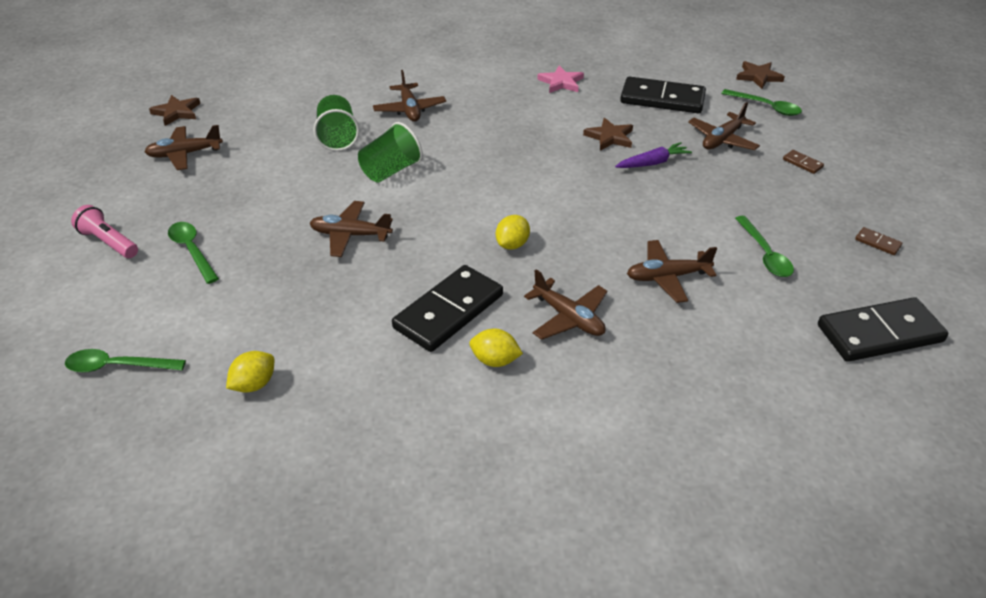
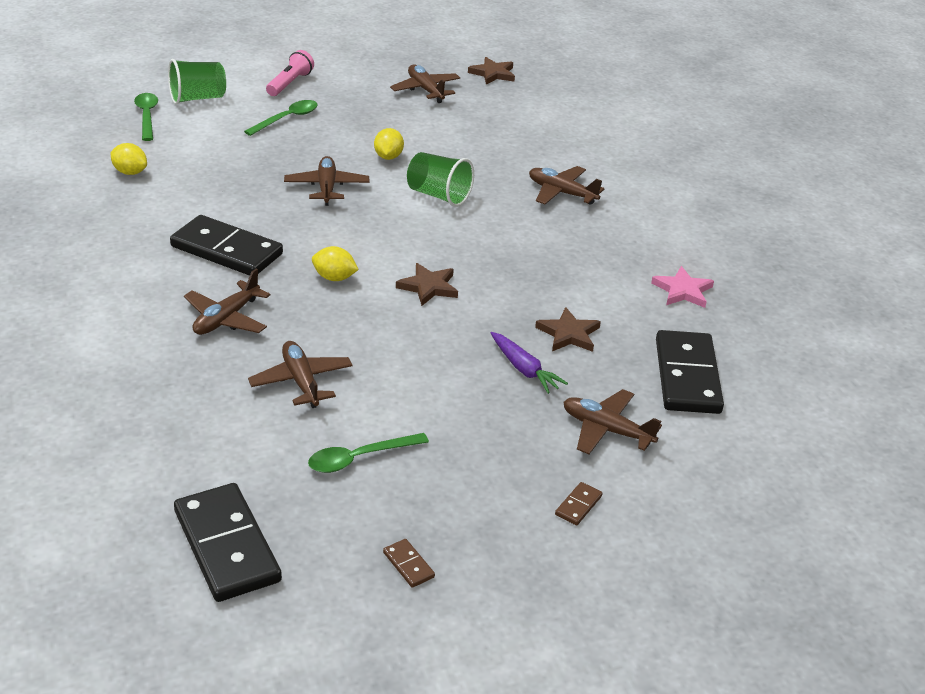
camera: 75 degrees right, 5 degrees down
(337, 137) = (486, 159): green cup -> green cup (197, 98)
(409, 109) = (561, 193): brown plane -> brown plane turned 60 degrees clockwise
(495, 360) = (164, 280): yellow lemon -> yellow lemon (388, 157)
(758, 77) = (811, 473): brown star -> brown star (428, 287)
(766, 107) = (720, 477): green spoon -> none
(877, 243) = (408, 565): brown domino -> brown domino turned 60 degrees counterclockwise

